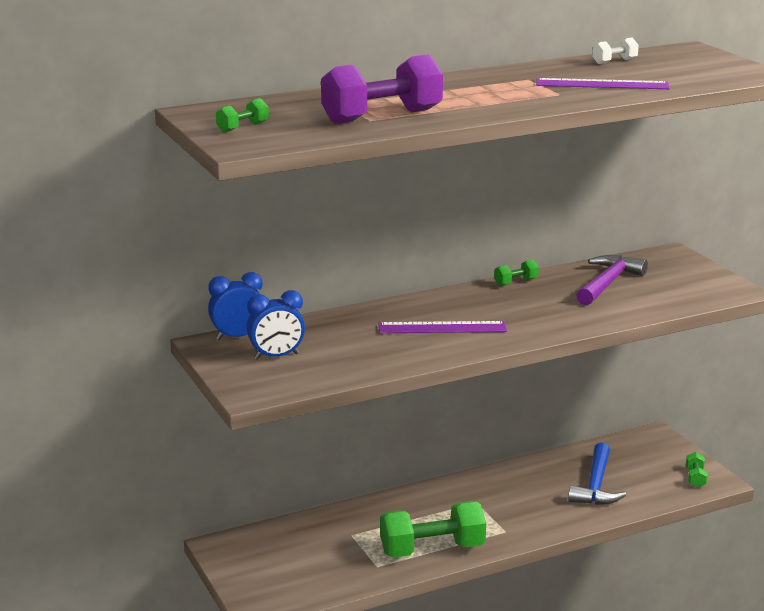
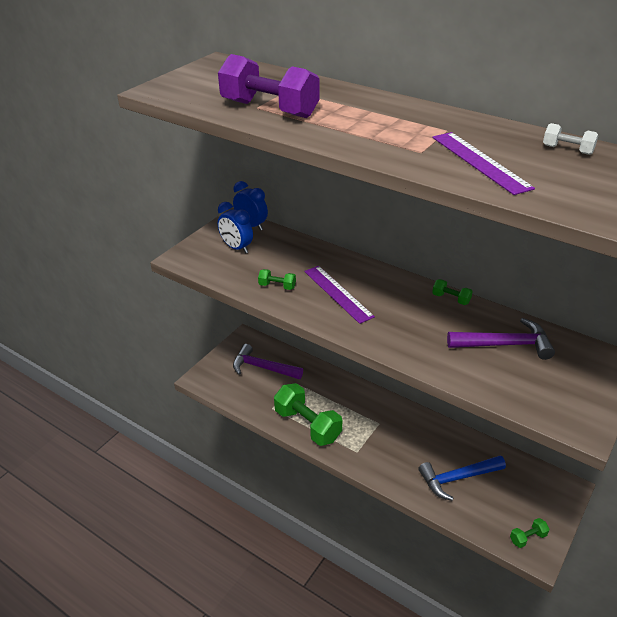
camera: 60 degrees right, 15 degrees up
(243, 127) = (196, 80): green dumbbell -> green dumbbell (277, 286)
(295, 550) = (263, 367): none -> purple hammer

